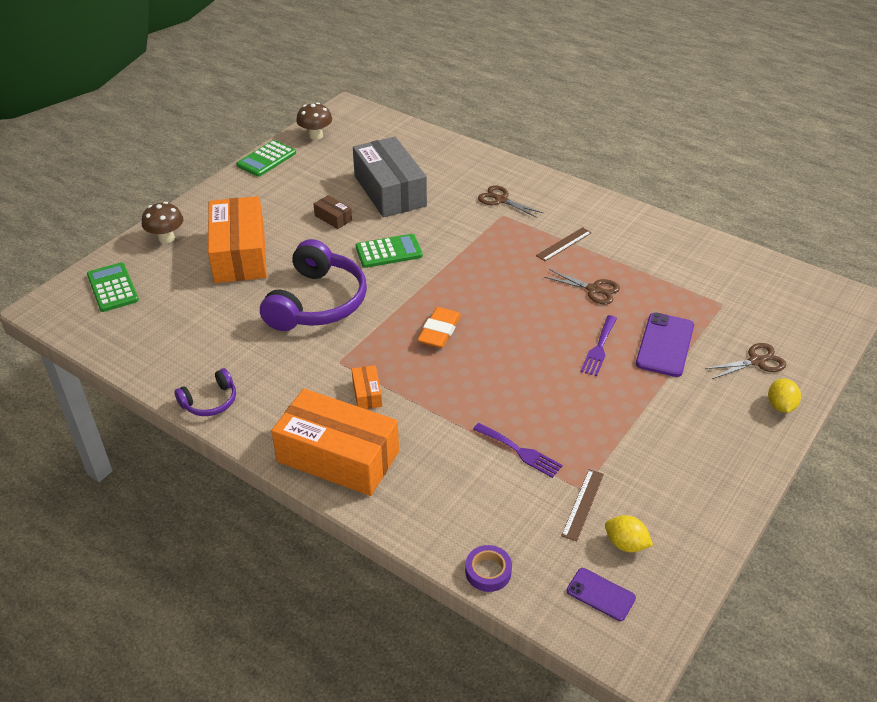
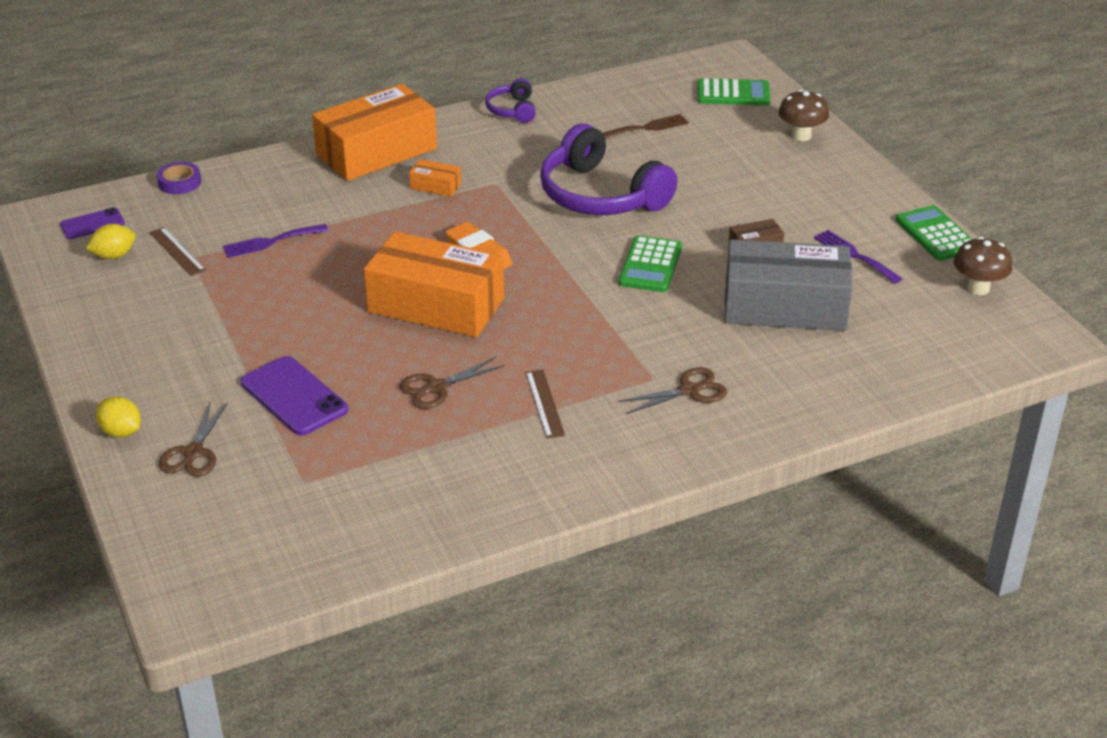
camera: 120 degrees right, 5 degrees down
(197, 314) = (647, 128): none -> brown fork
(239, 254) = (732, 171): orange box -> orange box (436, 305)
(599, 348) = (341, 347): purple fork -> purple fork (854, 255)

